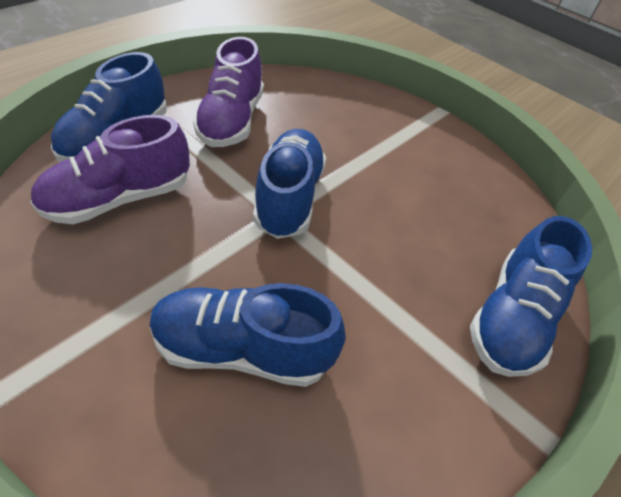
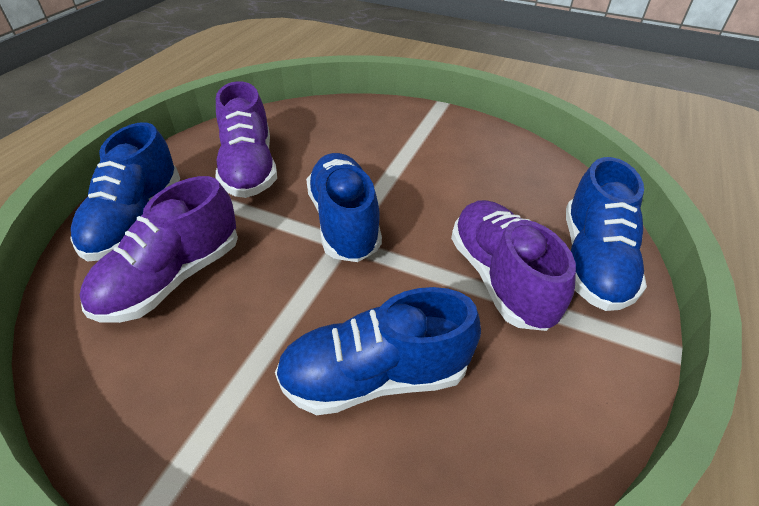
camera: 15 degrees left, 5 degrees down
(407, 300) = (500, 278): none -> purple shoe

